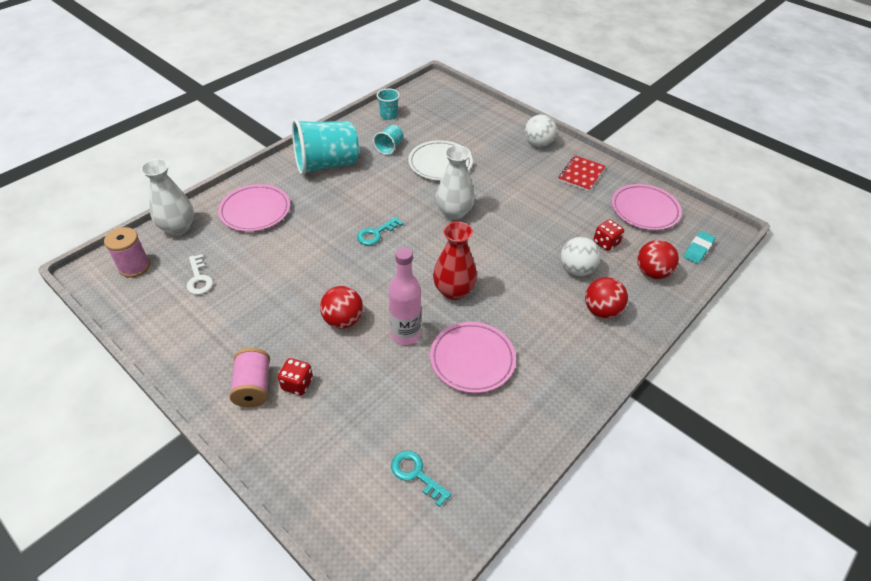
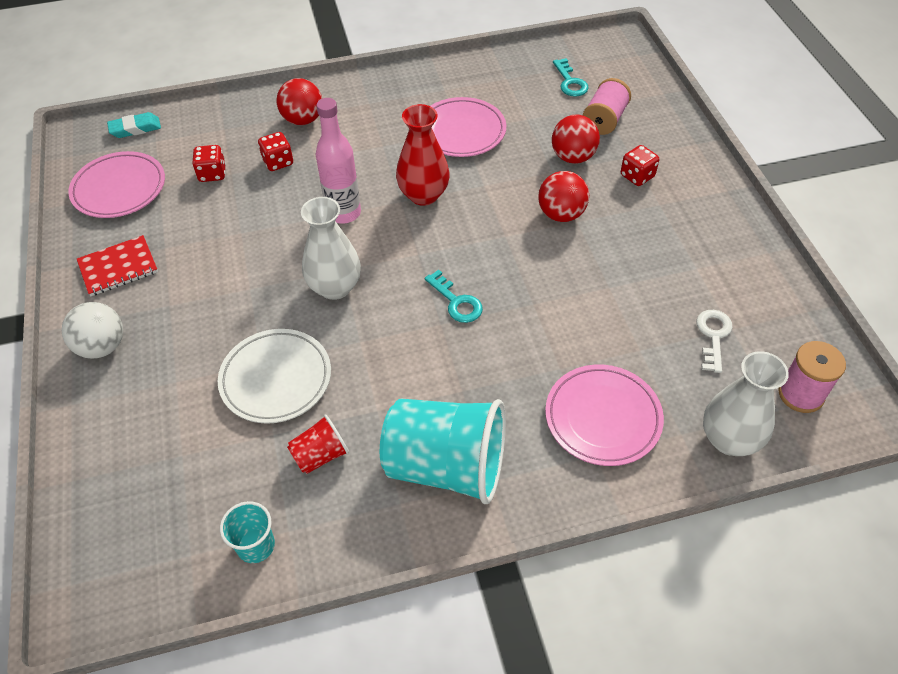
camera: 145 degrees left, 5 degrees up
(253, 387) = (681, 190): pink spool -> pink spool (604, 120)
(376, 233) = (456, 301): turquoise key -> turquoise key turned 60 degrees clockwise
(389, 147) = (320, 455): turquoise cup -> red cup
(405, 334) = (506, 175): pink bottle -> pink bottle (344, 213)
(576, 269) = (278, 162): white ball -> red dice
(652, 272) = (211, 129): red ball -> red ball (573, 157)

